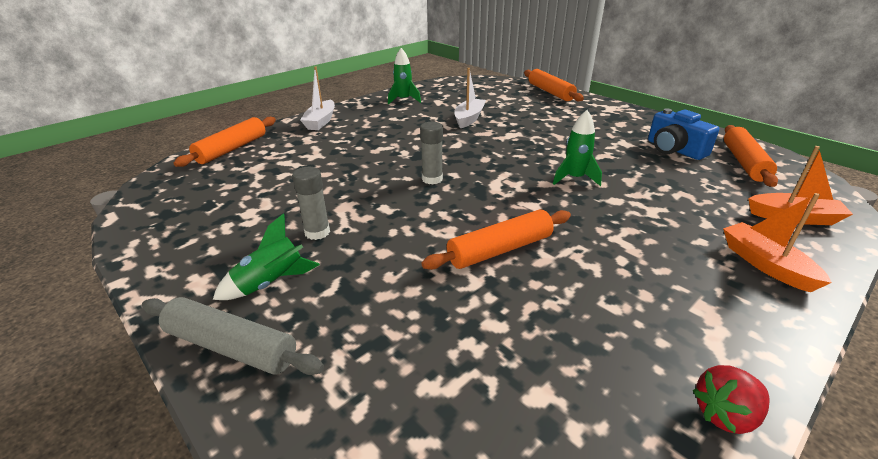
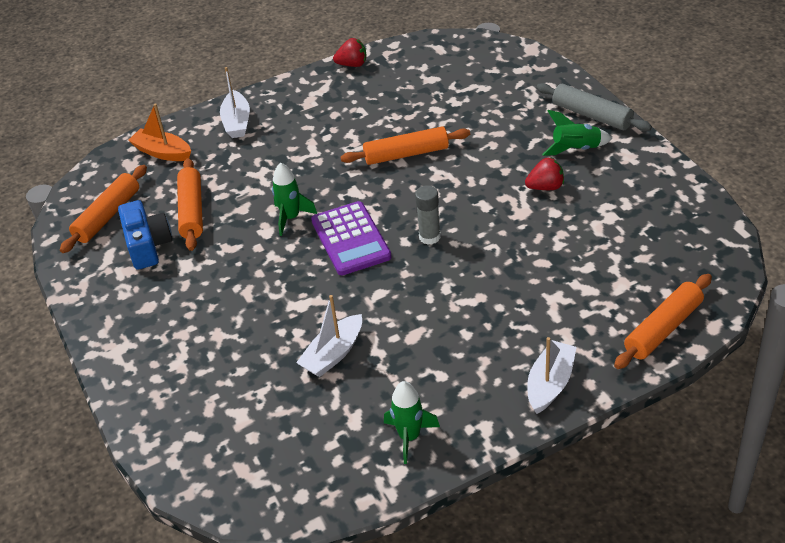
camera: 160 degrees left, 10 degrees up
(317, 232) = (545, 187): grey glue stick -> red strawberry
(504, 170) = (351, 239): none -> purple calculator
(550, 92) = (157, 420): orange rolling pin -> orange rolling pin (192, 211)
(765, 264) = (237, 122): orange boat -> white boat

